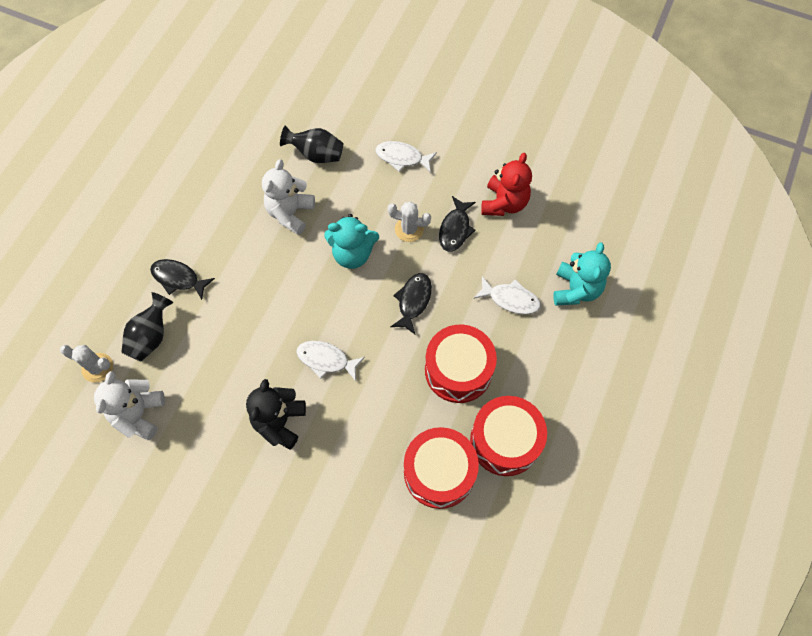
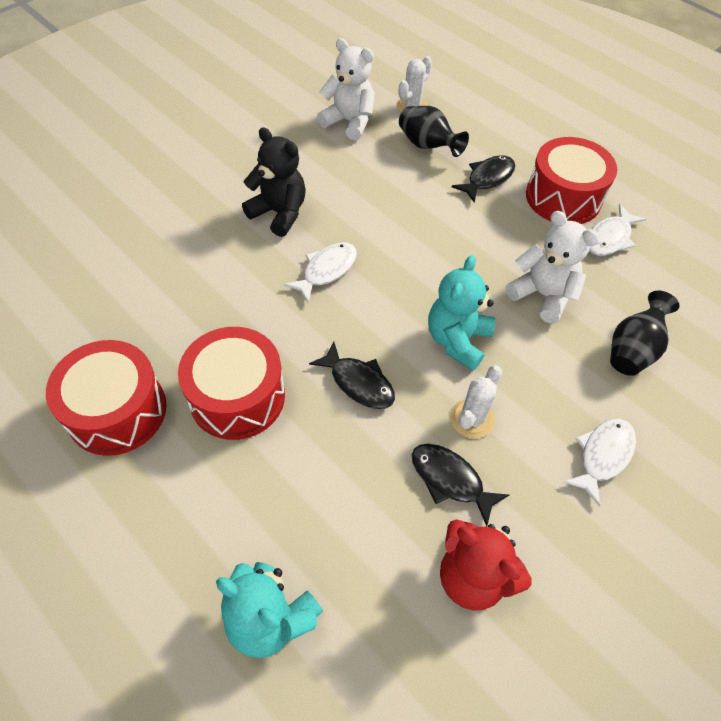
camera: 110 degrees right, 10 degrees down
(439, 472) = (131, 328): red drum -> red drum (563, 197)
(510, 299) = (302, 507): white fish -> white fish (610, 238)

